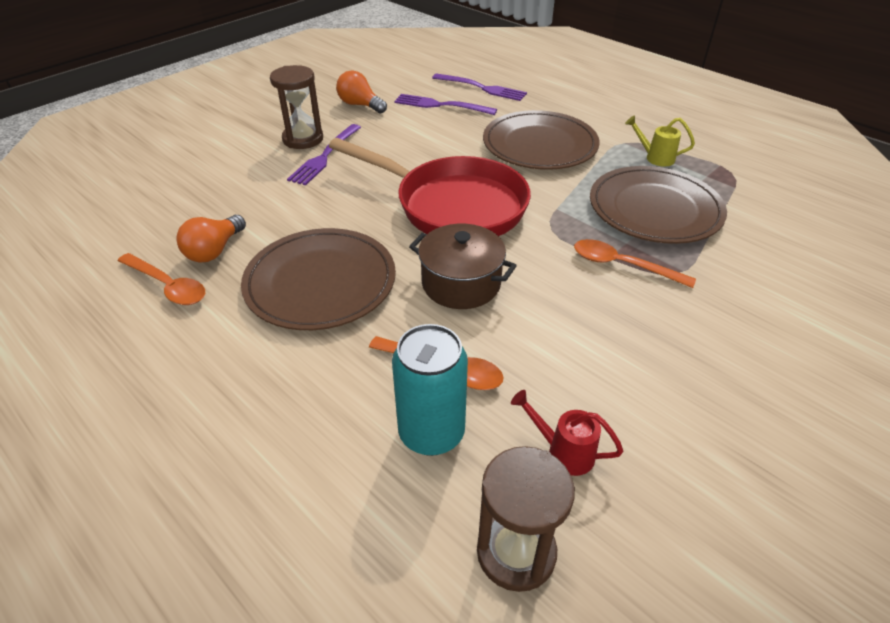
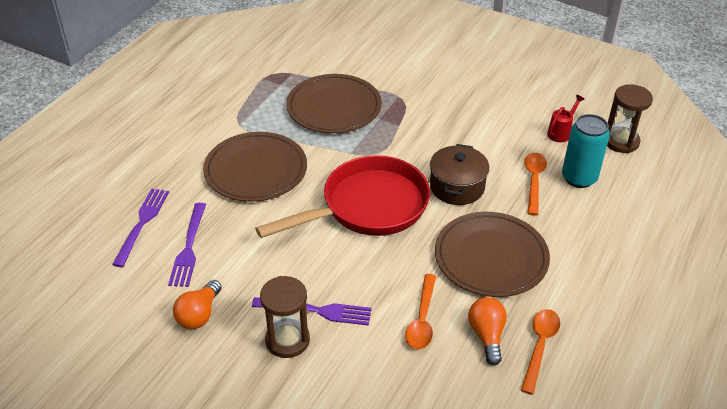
camera: 105 degrees left, 0 degrees up
(214, 250) = (487, 335): orange light bulb -> orange light bulb turned 105 degrees counterclockwise
(452, 205) = (367, 207): red pan -> red pan turned 45 degrees clockwise
(563, 452) = (561, 132): red watering can -> red watering can turned 150 degrees counterclockwise
(622, 265) = (404, 119): orange spoon -> orange spoon (422, 319)
(655, 158) = (260, 108): yellow watering can -> none

